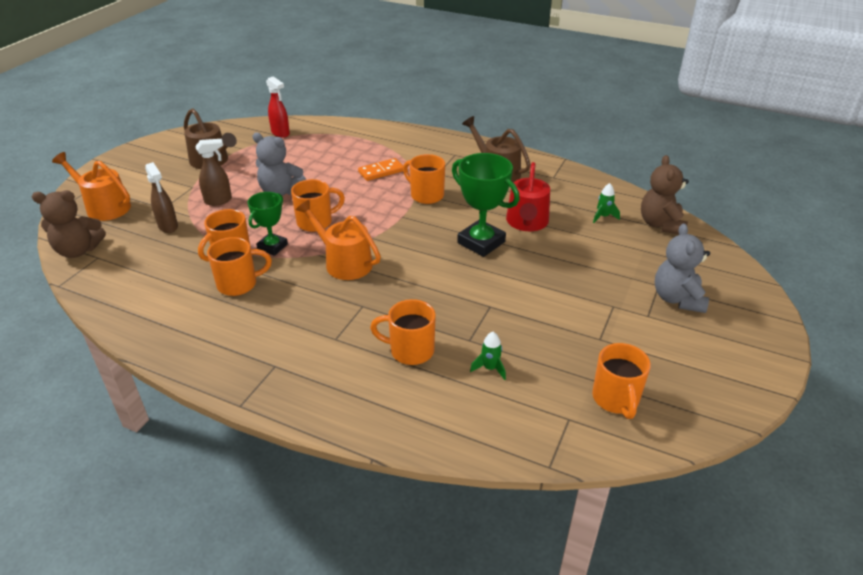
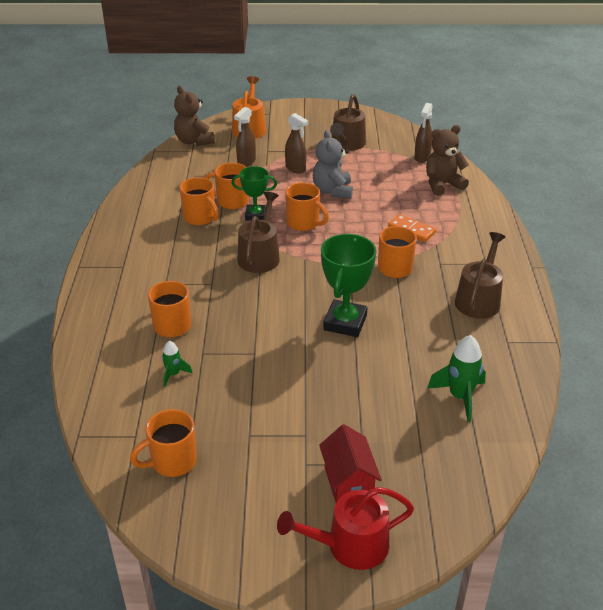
camera: 65 degrees right, 0 degrees up
(280, 133) = (422, 157): red spray bottle -> brown spray bottle
(344, 262) = (260, 256): orange watering can -> brown watering can
(527, 222) = (402, 343): red watering can -> red watering can (350, 545)
(603, 217) = (460, 397): green rocket -> green rocket, size x1.76
(661, 224) = (483, 447): brown teddy bear -> brown teddy bear (442, 184)
(677, 299) = (348, 483): grey teddy bear -> red house

